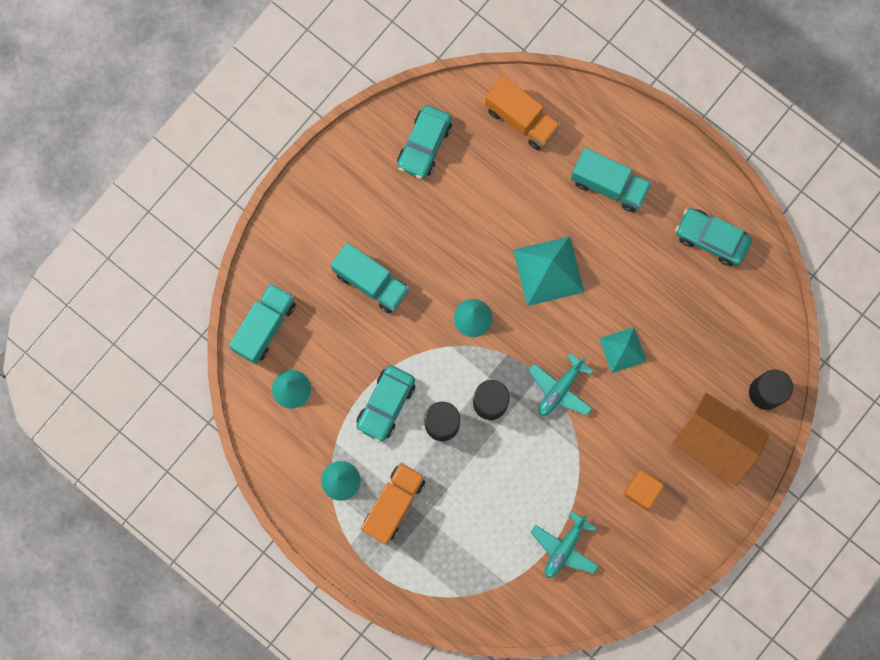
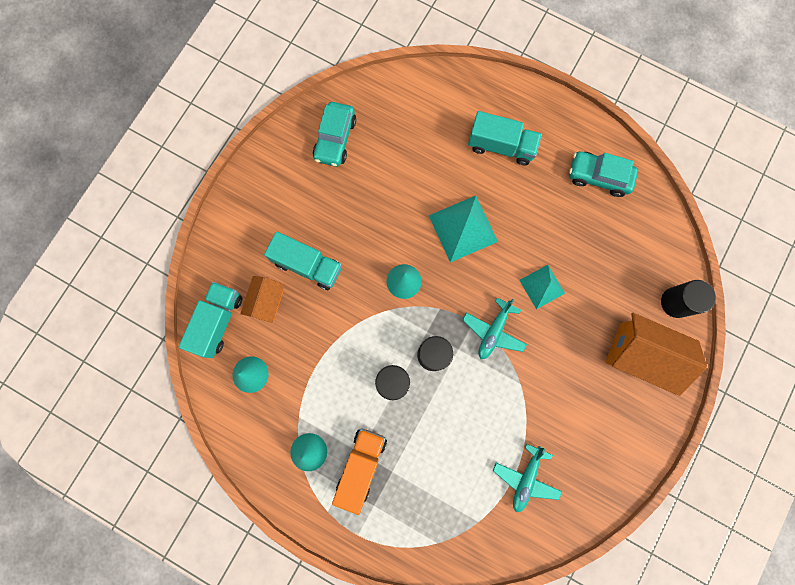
camera: 10 degrees left, 0 degrees up
(320, 314) = (267, 302): none -> orange house
(386, 405) = (339, 374): turquoise car -> none
(521, 119) = (415, 103): orange truck -> none
(641, 490) = (585, 411): orange cube -> none

